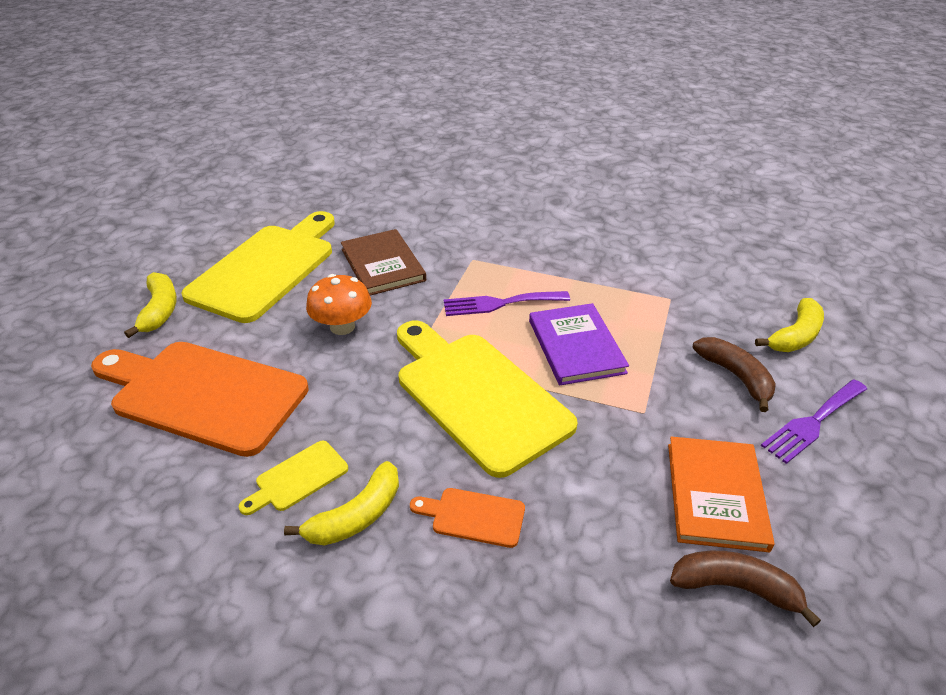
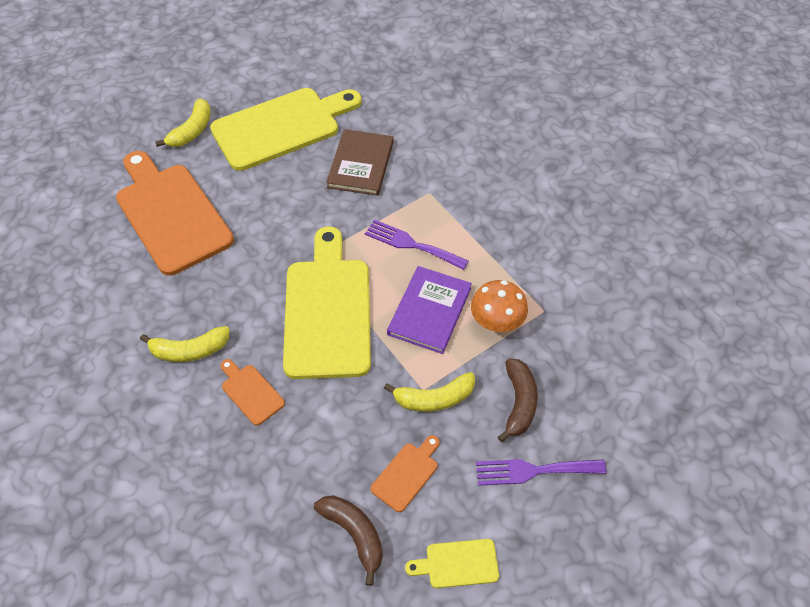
camera: 35 degrees right, 15 degrees up
(298, 478) = (179, 305): yellow cutting board -> yellow cutting board (457, 563)
(342, 326) = (290, 206): orange mushroom -> orange mushroom (496, 321)
(716, 495) = (407, 474): orange book -> orange cutting board
(795, 336) = (606, 399): yellow banana -> yellow banana (434, 398)

